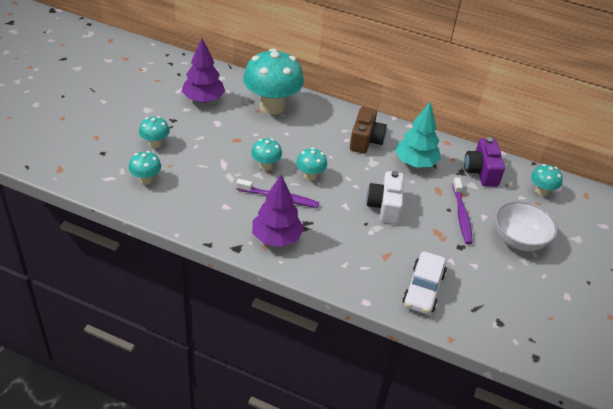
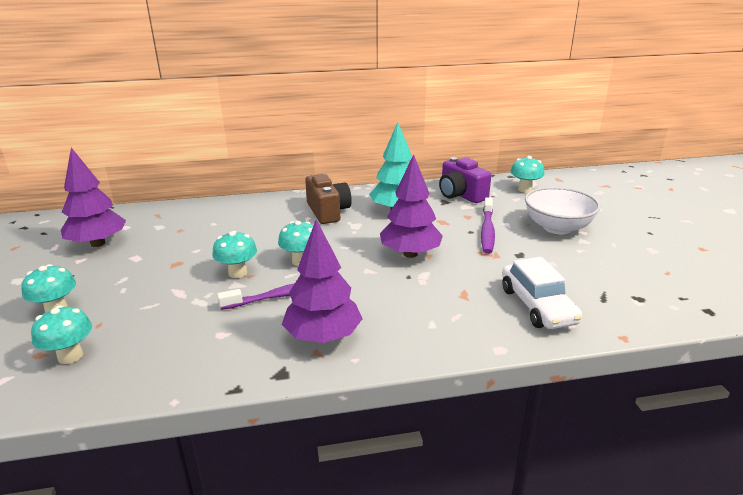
camera: 30 degrees left, 15 degrees down
(272, 106) = (194, 221): turquoise mushroom -> none
(385, 206) = (410, 254): white camera -> purple tree
(461, 215) = (487, 231): purple toothbrush -> purple toothbrush turned 45 degrees clockwise

